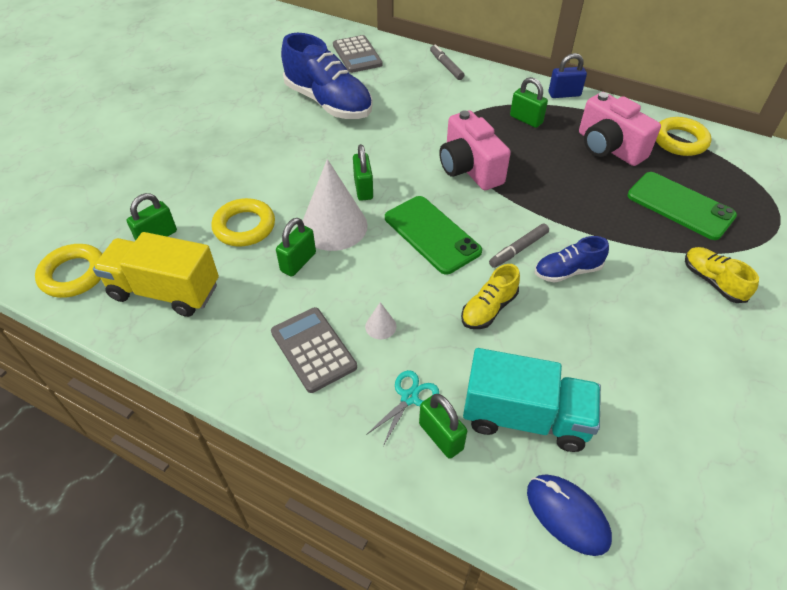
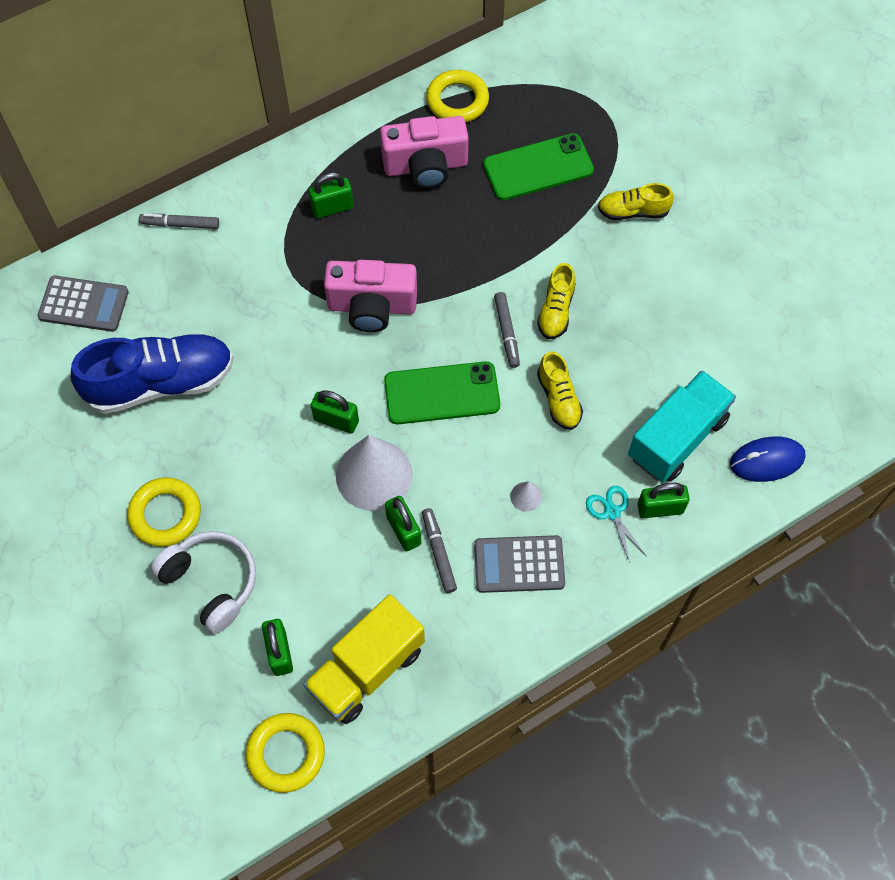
camera: 60 degrees left, 15 degrees up
(195, 182) = (211, 582): none -> white headphones
(244, 226) = (319, 560): yellow ring -> yellow ring (165, 514)
(292, 291) = (438, 552): none -> grey marker
(564, 94) = (317, 145): blue padlock -> none
(567, 271) = (556, 311): blue shoe -> yellow shoe

